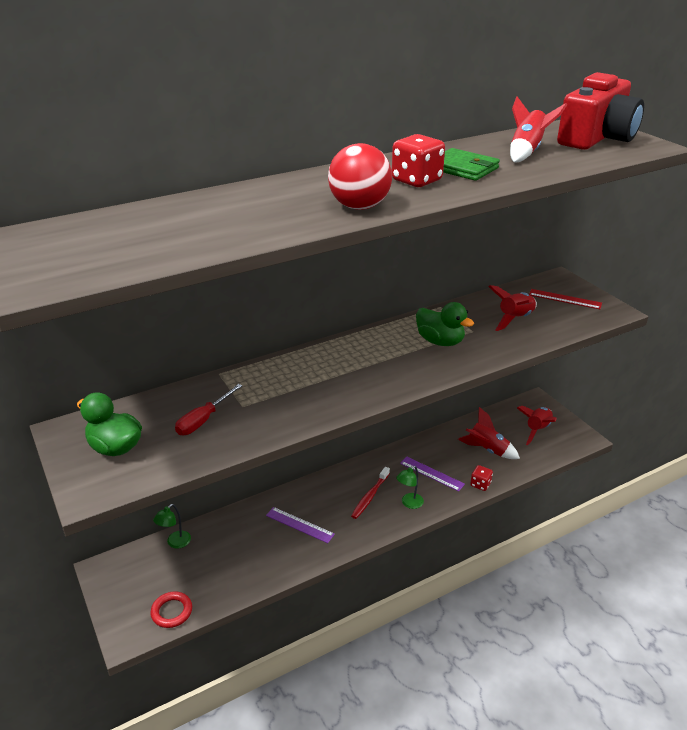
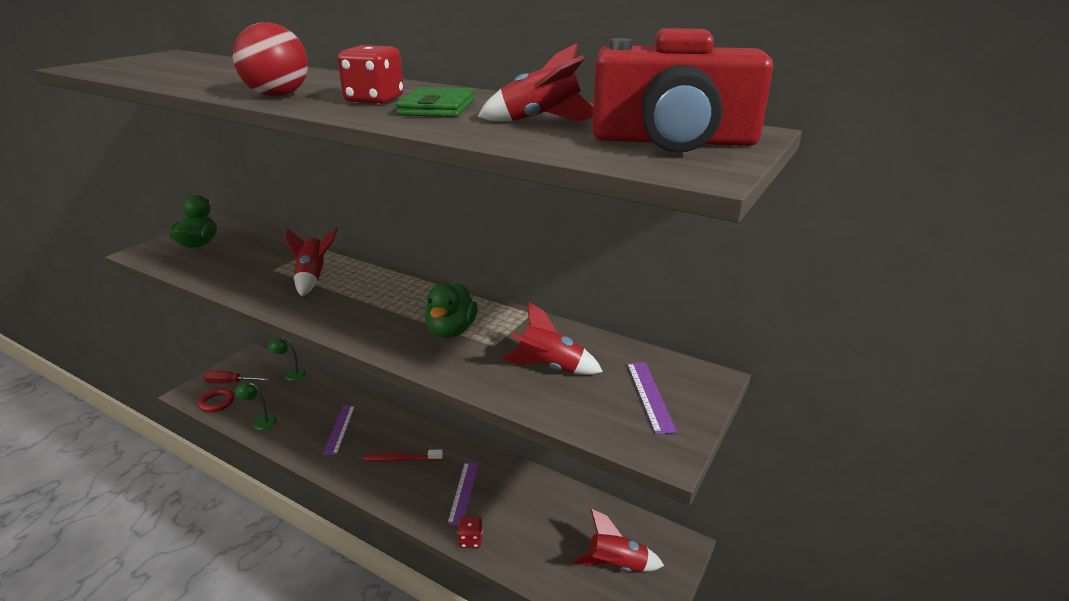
camera: 60 degrees right, 5 degrees down
(203, 420) = (245, 261): red screwdriver -> red screwdriver (231, 383)
(409, 503) = (405, 491): green lamp -> green lamp (260, 422)
(487, 450) = (537, 527): red rocket -> red rocket (313, 278)
(564, 299) = (649, 396): red ruler -> purple ruler

